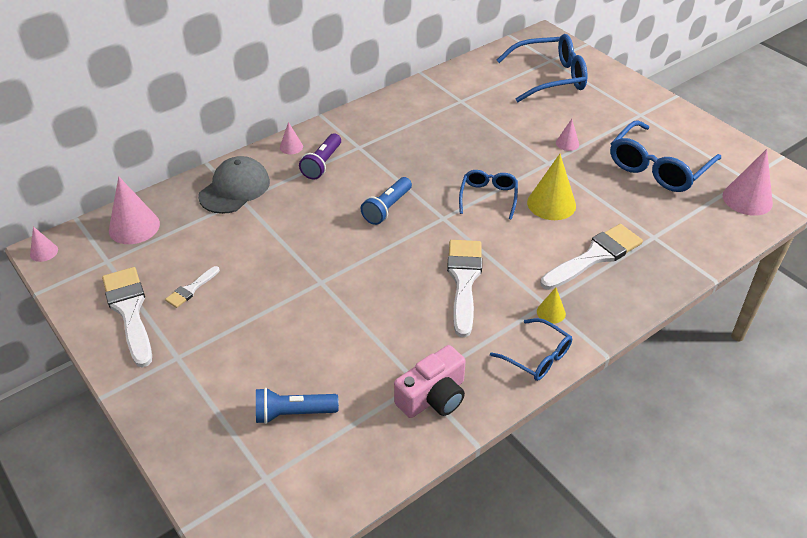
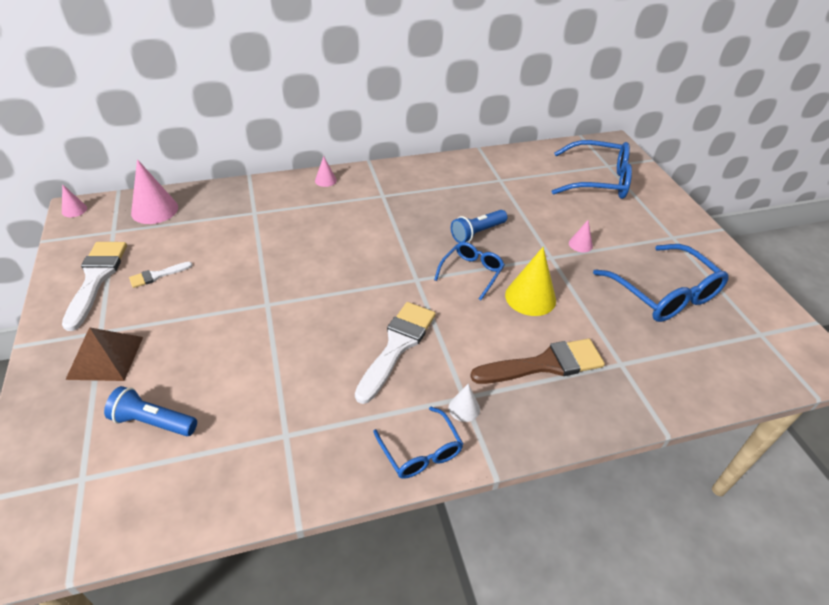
camera: 20 degrees right, 0 degrees up
(202, 377) = (105, 357): none -> brown pyramid
(235, 189) = (255, 202): grey cap -> none
(322, 164) = (341, 201): purple flashlight -> none
(387, 208) = (371, 255): blue flashlight -> blue flashlight (477, 233)
(433, 397) = (290, 455): pink camera -> none
(551, 312) = (464, 408): yellow cone -> white cone
(595, 256) = (545, 364): white brush -> brown brush
(658, 167) = (664, 294): blue glasses -> blue glasses turned 90 degrees counterclockwise
(747, 199) = (751, 356): pink cone -> none

